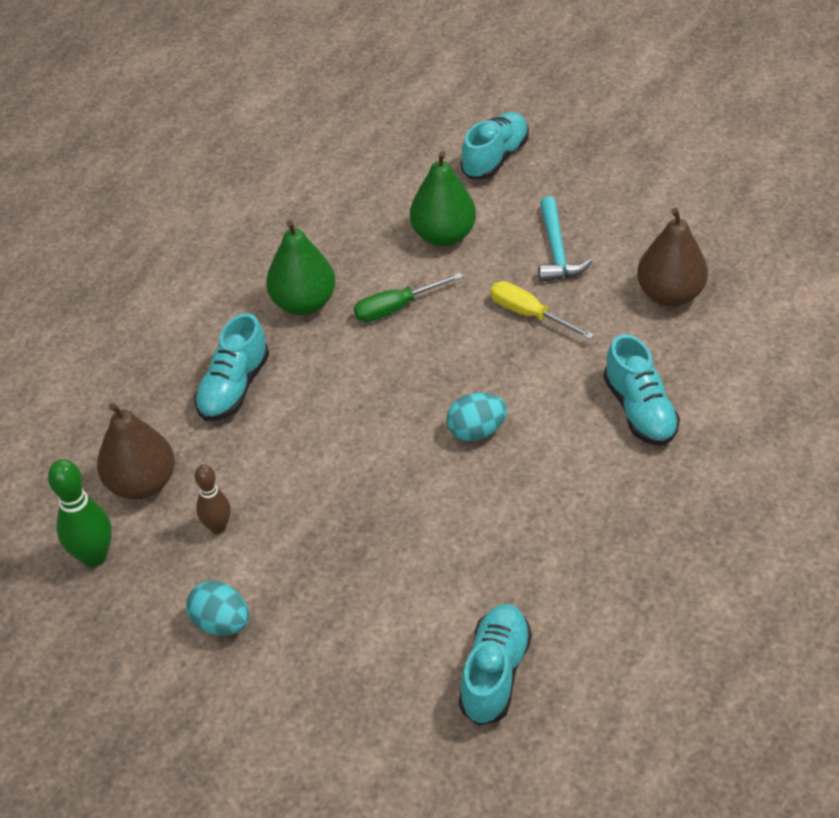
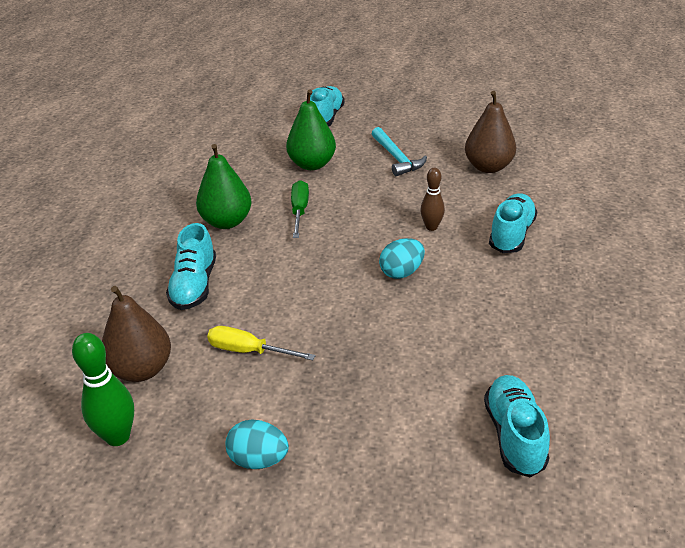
camera: 20 degrees left, 10 degrees down
(218, 527) = (223, 386): brown bowling pin -> brown bowling pin (431, 227)
(396, 308) = (299, 211): green screwdriver -> green screwdriver turned 135 degrees clockwise
(529, 314) = (399, 196): yellow screwdriver -> yellow screwdriver (249, 351)
(639, 410) = (511, 234): turquoise shoe -> turquoise shoe turned 120 degrees counterclockwise

